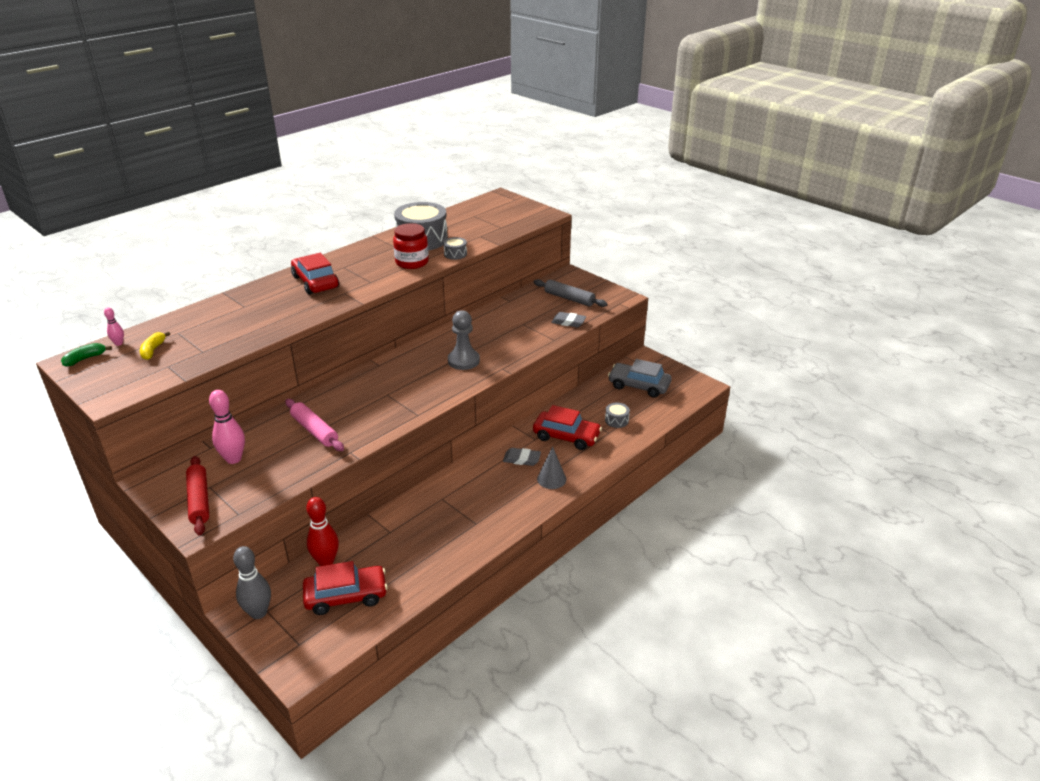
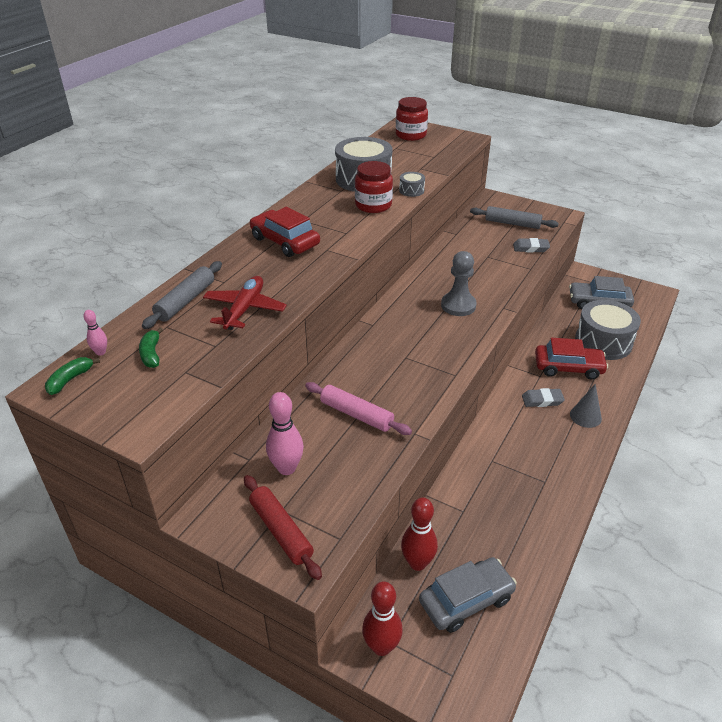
camera: 15 degrees left, 5 degrees up
(153, 350) = (151, 354): yellow banana -> green banana
(205, 316) = (185, 301): none -> grey rolling pin
(244, 329) = (245, 309): none -> red plane
(258, 612) = (381, 646): grey bowling pin -> red bowling pin
(346, 596) = (466, 600): red car -> grey car
(496, 206) = (411, 135): none -> red jar
(616, 420) = (603, 342): grey drum -> grey drum, size x2.29

